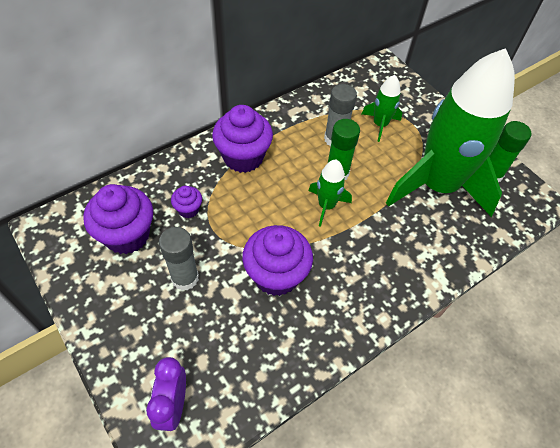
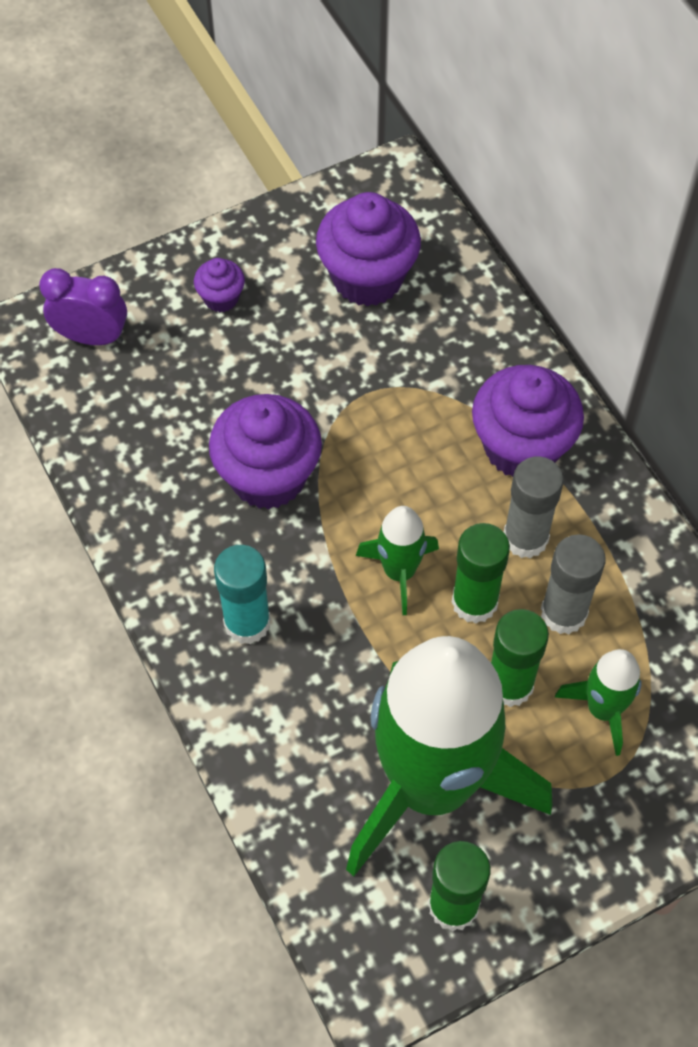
camera: 100 degrees right, 5 degrees up
(185, 278) = (281, 352): grey glue stick -> grey glue stick (525, 538)
(188, 209) = (410, 359): purple cupcake -> purple cupcake (221, 298)
(373, 275) = (247, 623): none -> turquoise glue stick
(377, 158) = (509, 684): none -> green glue stick

